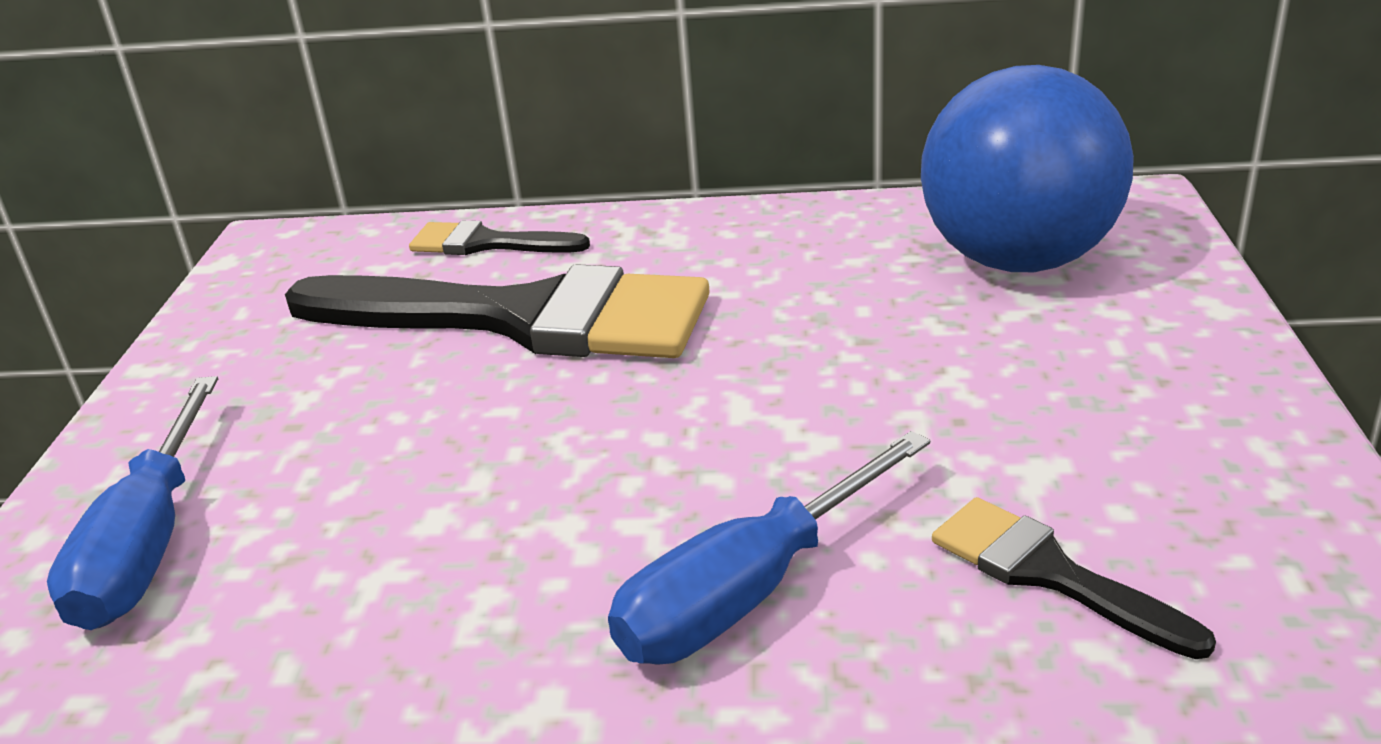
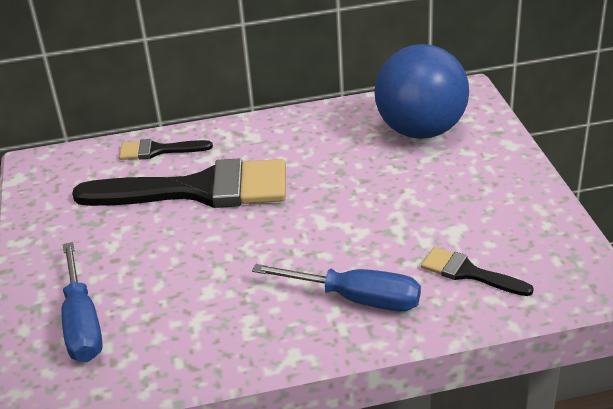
camera: 15 degrees left, 5 degrees up
(749, 591) = (356, 299): blue screwdriver -> blue screwdriver turned 105 degrees counterclockwise

